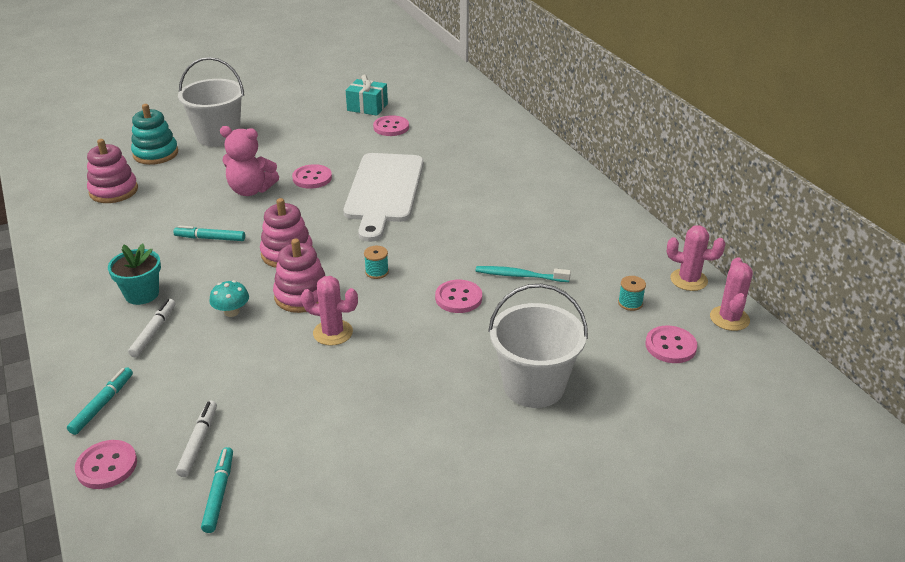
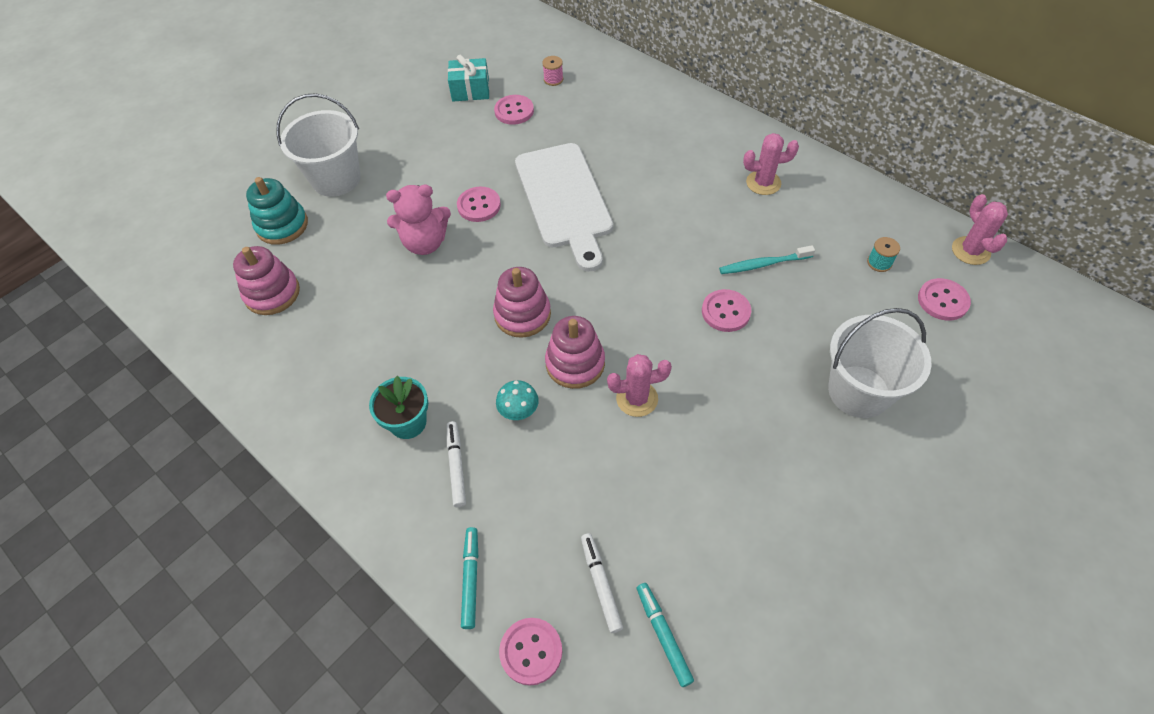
camera: 20 degrees left, 20 degrees up
(210, 238) = (427, 322): turquoise marker -> none
(377, 272) = (627, 307): turquoise spool -> none
(440, 115) = (553, 79): none -> pink spool
(688, 280) = (911, 217): pink cactus -> pink cactus (763, 183)

